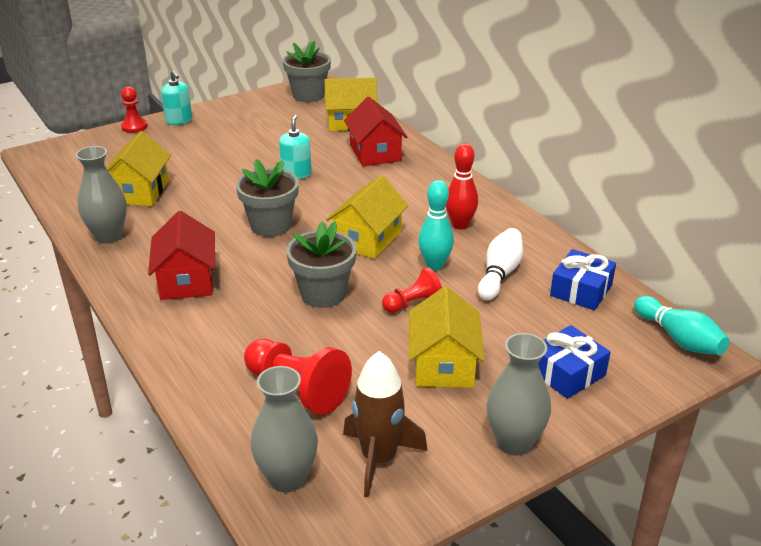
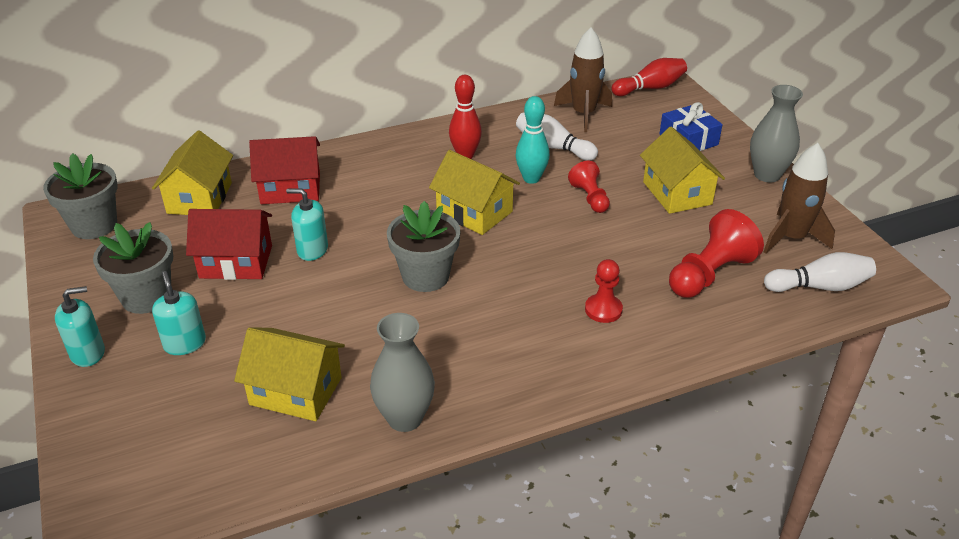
camera: 80 degrees left, 5 degrees up
(134, 127) = (76, 404): red pawn -> red pawn (603, 310)
(186, 280) = (523, 344): red house -> red house (236, 262)
(187, 147) = (185, 344): none -> turquoise soap dispenser
(287, 478) = (819, 286): grey vase -> white bowling pin
(323, 294) = (566, 248): grey flower pot -> grey flower pot (146, 297)
(443, 364) = (677, 193): yellow house -> yellow house turned 60 degrees clockwise
(581, 290) = (583, 114): blue gift -> brown rocket
(679, 338) = (650, 88): turquoise bowling pin -> red bowling pin

